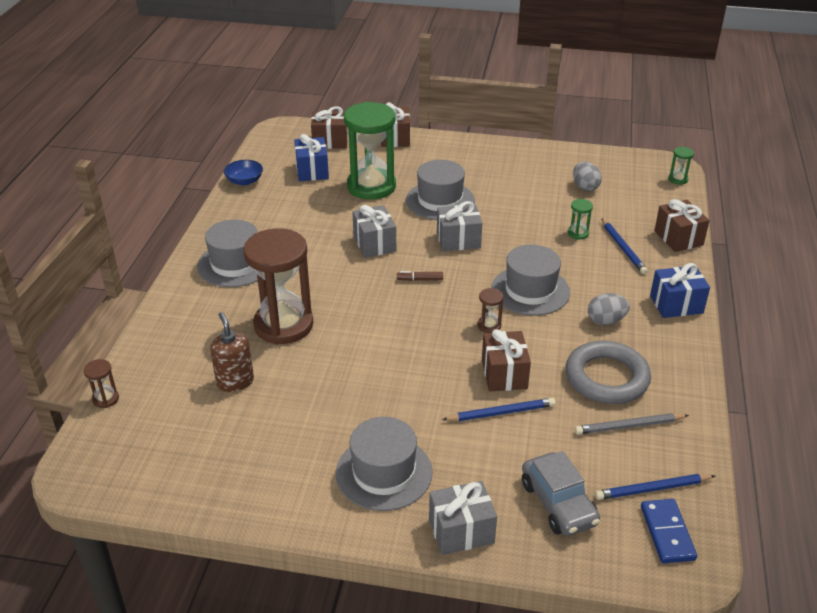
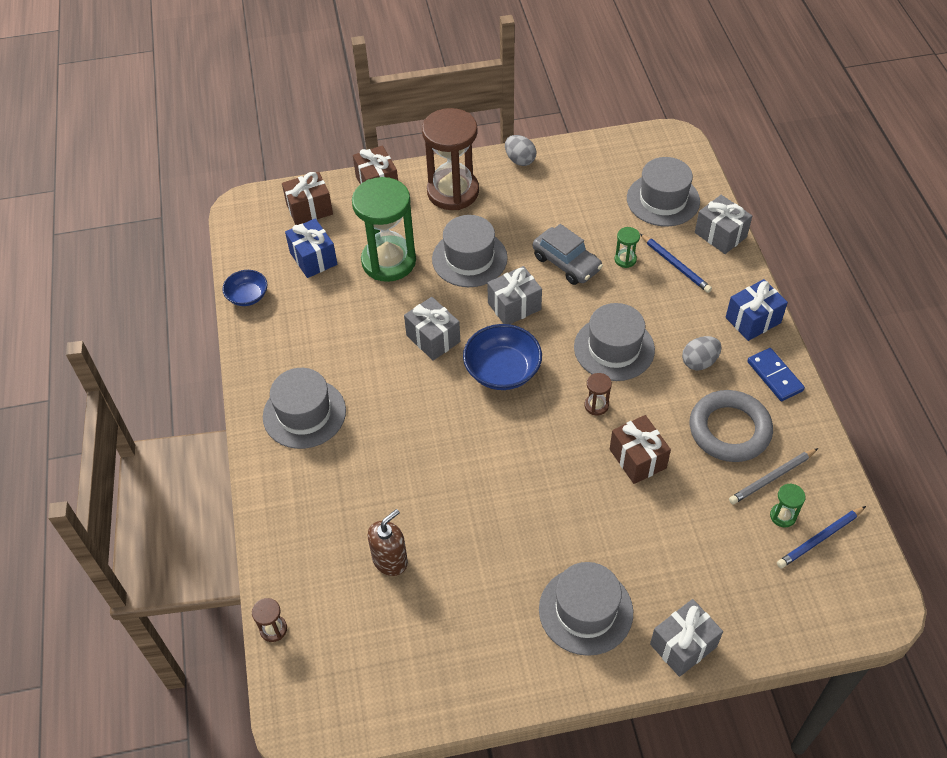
camera: 20 degrees left, 15 degrees up
(235, 381) = (390, 560): brown soap dispenser -> brown soap dispenser turned 90 degrees clockwise
(283, 325) = (399, 475): brown hourglass -> brown hourglass (453, 192)
(420, 279) = (502, 370): brown marker -> blue bowl
(501, 413) = (656, 504): blue pencil -> none
(558, 503) = (750, 584): grey car -> grey car (566, 263)
(585, 187) = (604, 194): grey egg -> grey egg (520, 160)
(637, 202) = (663, 200): none -> grey hat
(667, 533) = (850, 579): blue domino -> blue domino (775, 376)
(678, 179) = (688, 156): green hourglass -> green hourglass (783, 516)
(678, 238) = (720, 235): brown gift -> grey gift

